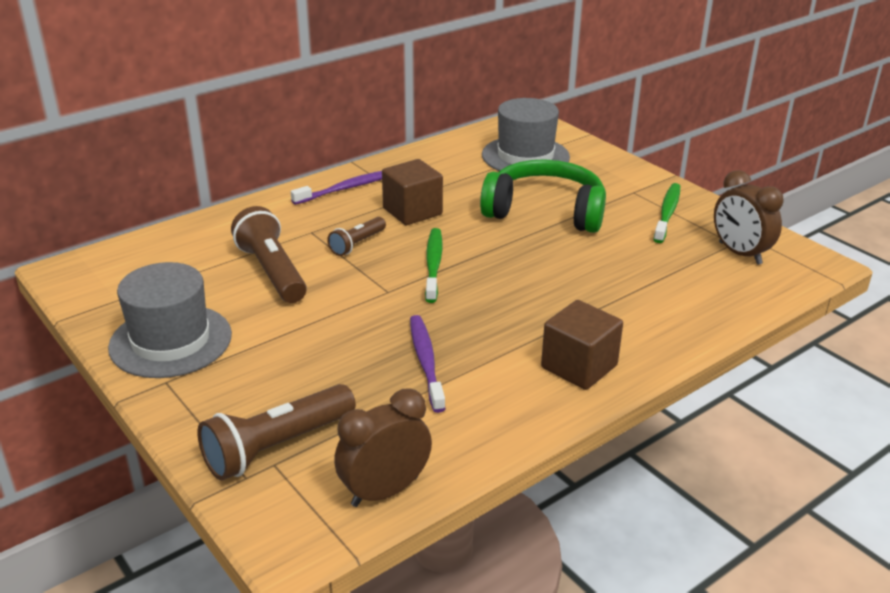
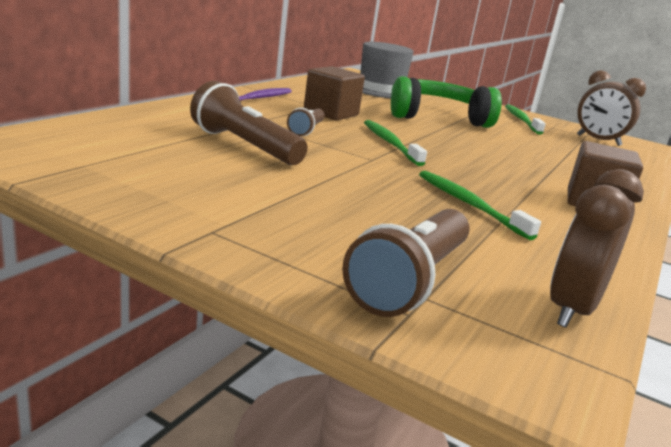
camera: 25 degrees left, 10 degrees down
(170, 341) = (184, 196): grey hat -> none
(426, 362) = (469, 204): purple toothbrush -> green toothbrush

